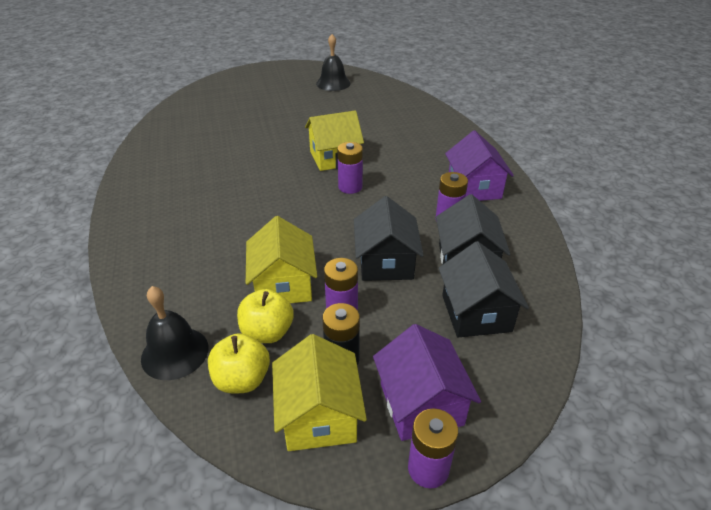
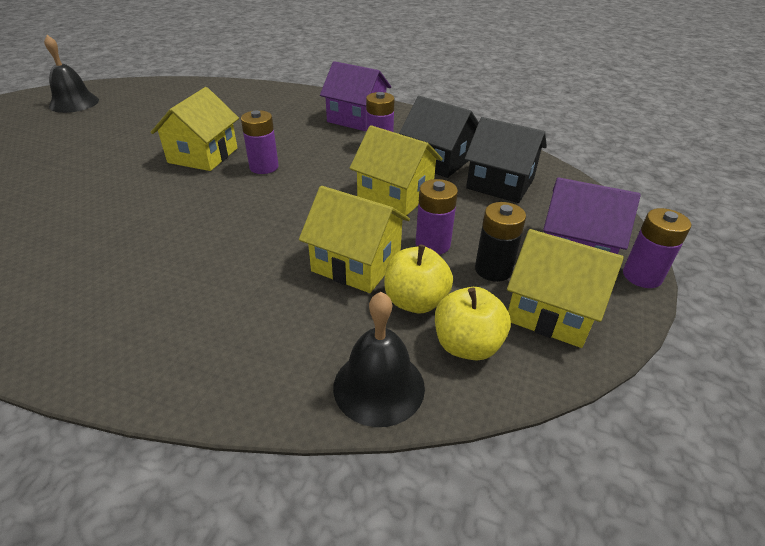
camera: 55 degrees left, 0 degrees up
(385, 262) = (395, 195): black house -> yellow house

